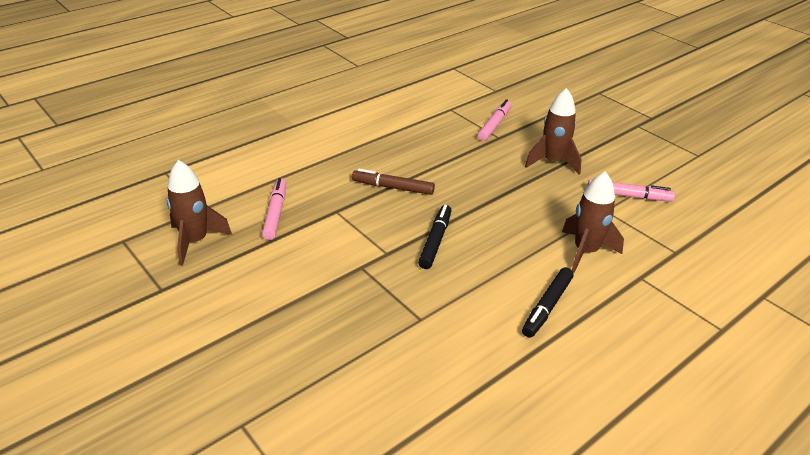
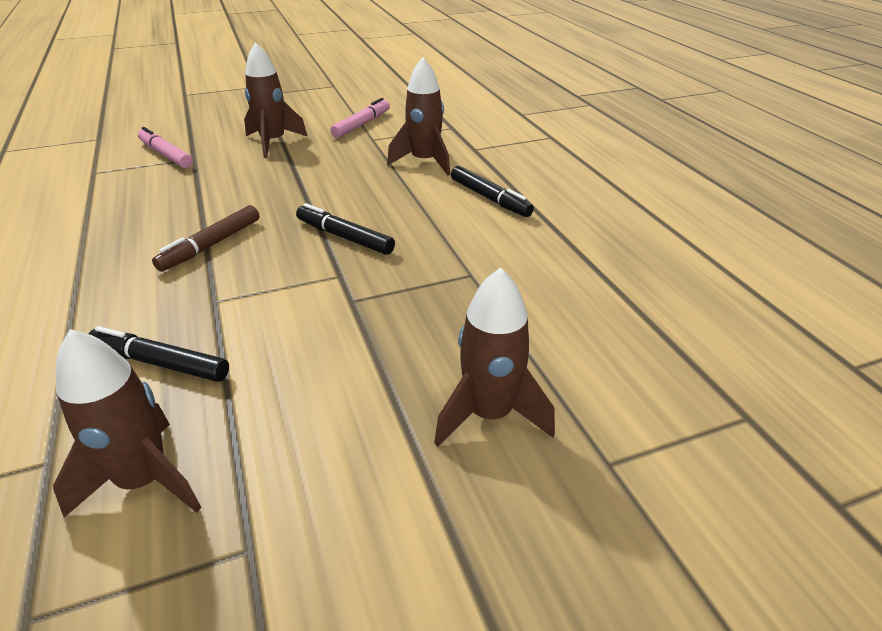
camera: 70 degrees left, 0 degrees up
(270, 358) = (489, 414): none -> brown rocket
(275, 213) = (160, 363): pink marker -> black marker

